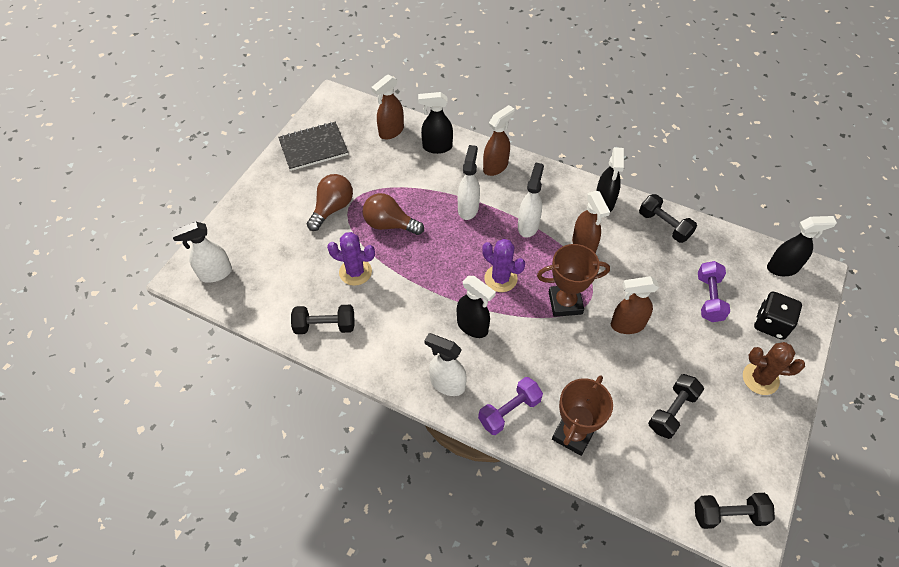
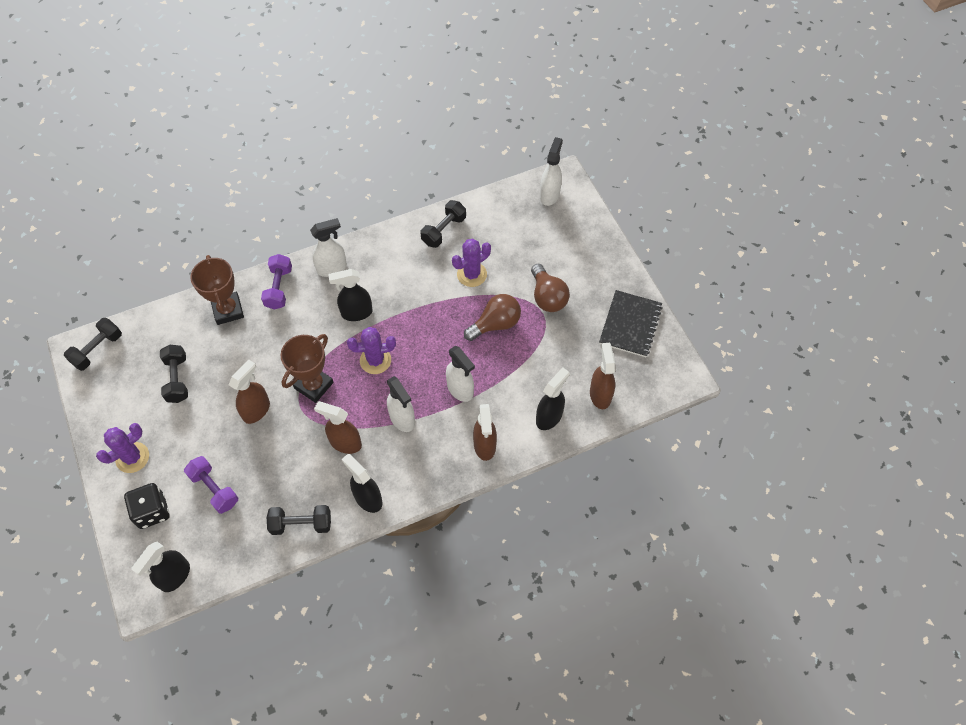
camera: 130 degrees right, 5 degrees up
(760, 378) = (132, 457): brown cactus -> purple cactus

